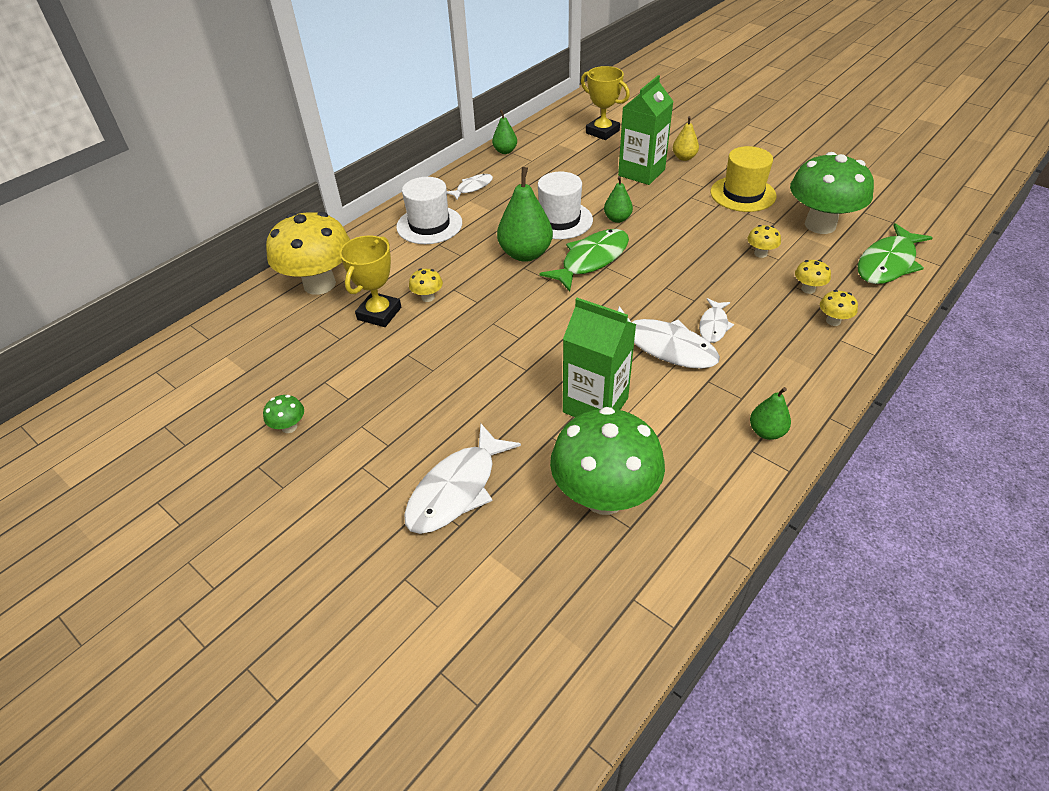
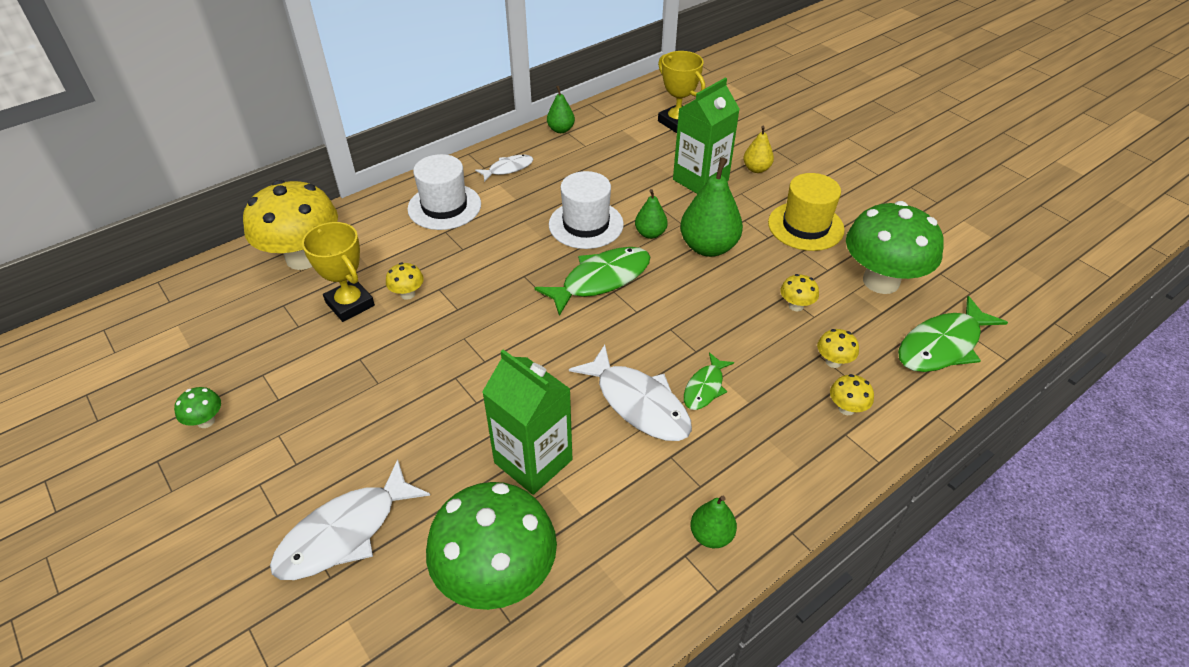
camera: 10 degrees right, 0 degrees up
(379, 313) = (350, 304): yellow trophy -> yellow trophy turned 75 degrees counterclockwise
(525, 254) = (532, 259): green pear -> green pear (708, 247)
(713, 325) = (705, 388): white fish -> green fish

